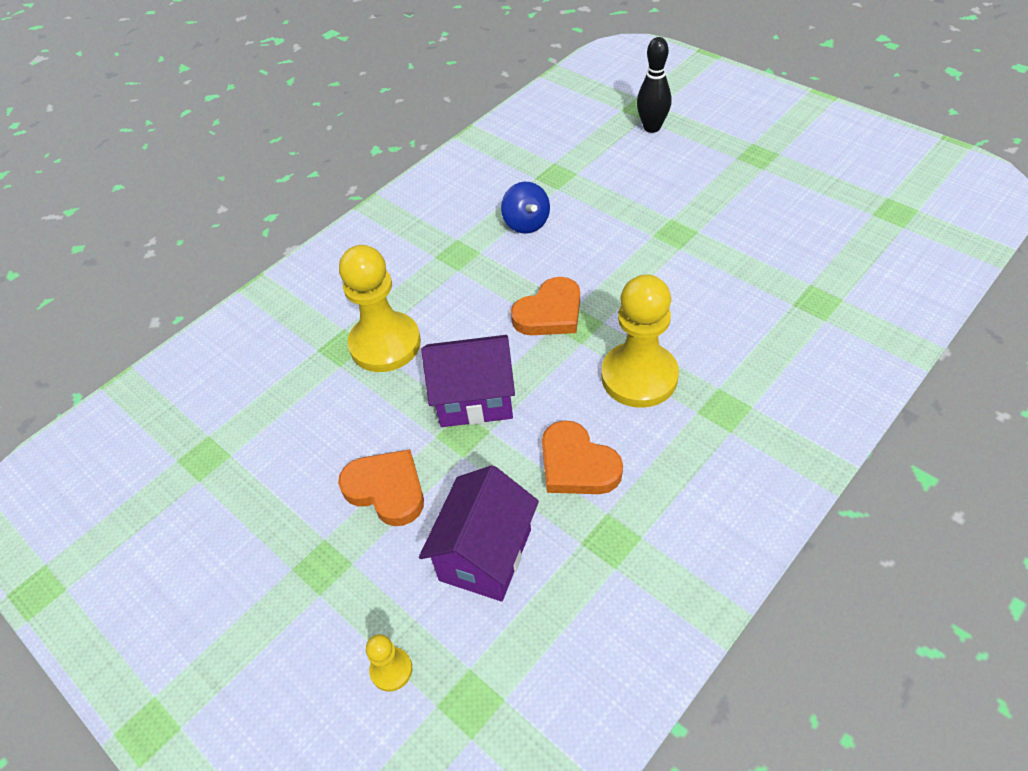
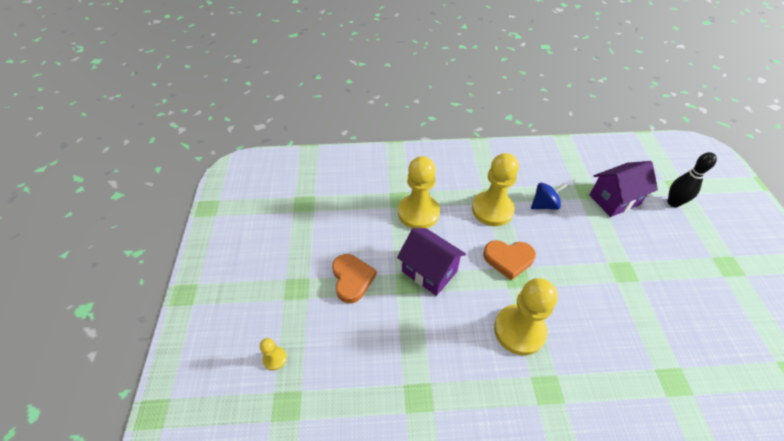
camera: 40 degrees right, 0 degrees up
(473, 272) = (492, 210): none -> yellow pawn
(485, 554) = (359, 347): purple house -> purple house (614, 200)
(526, 223) = (544, 205): blue spinning top -> blue spinning top turned 135 degrees counterclockwise
(577, 464) = (442, 345): orange heart -> none

